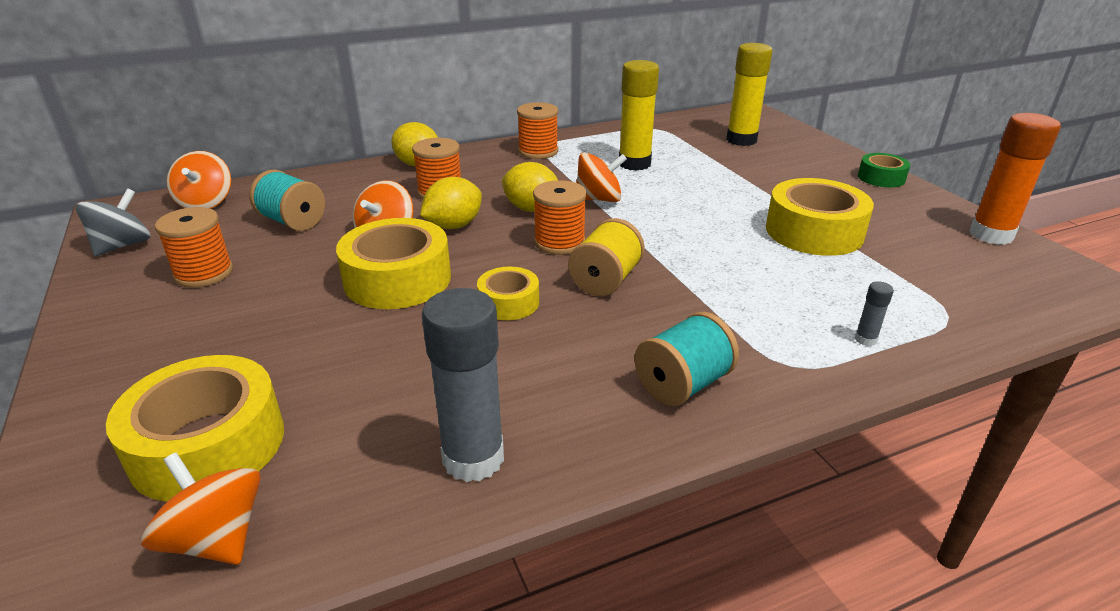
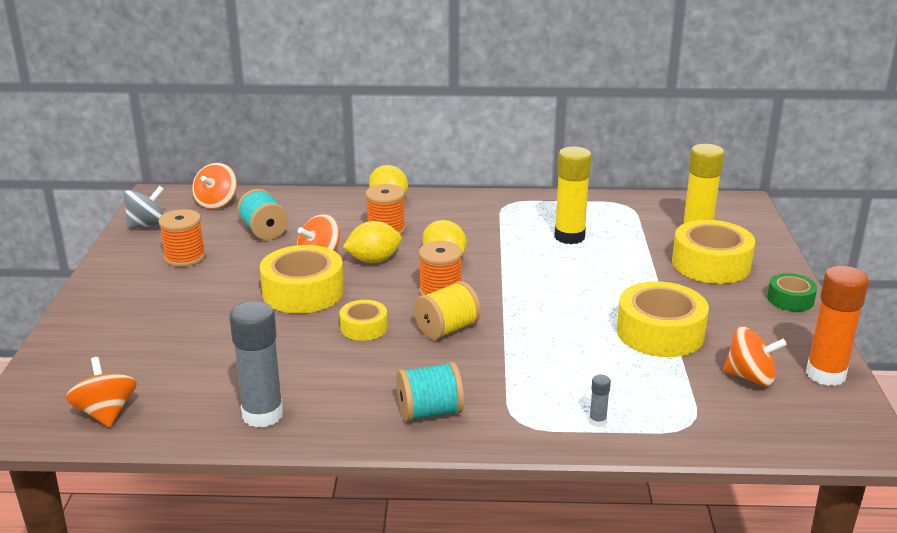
camera: 25 degrees right, 5 degrees down
(208, 444) = (128, 365): yellow tape -> yellow tape (711, 264)
(538, 151) = (497, 208): orange spool -> none
(599, 199) = (506, 263): orange spinning top -> orange spinning top (750, 377)

